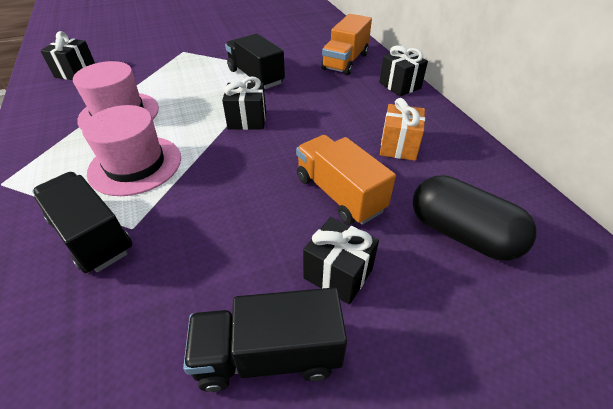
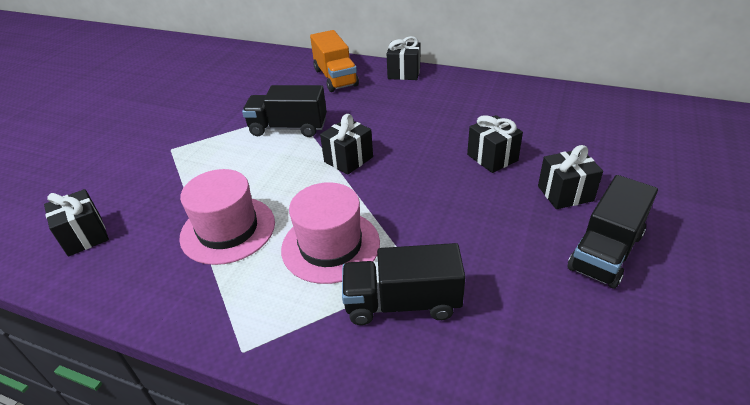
camera: 45 degrees left, 5 degrees down
(339, 194) = (492, 157): orange truck -> black gift
(398, 146) = (472, 110): orange gift -> none
(462, 234) = (577, 131): black capsule -> none

